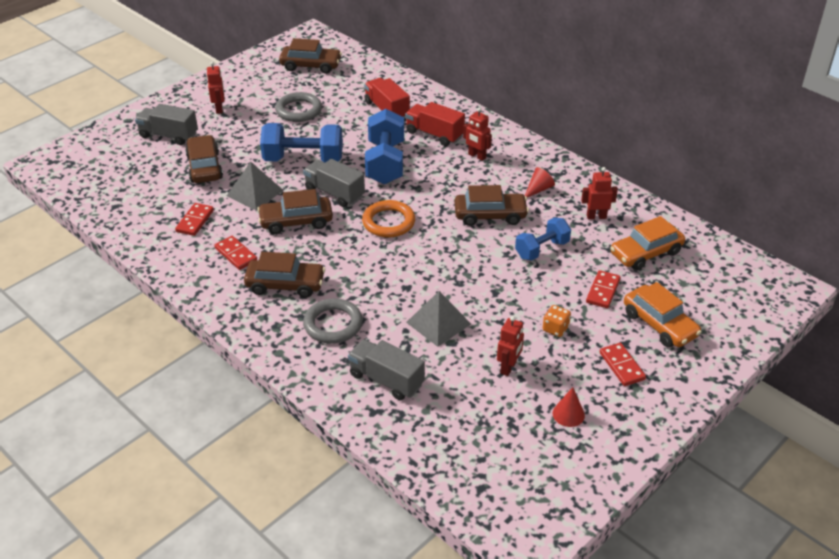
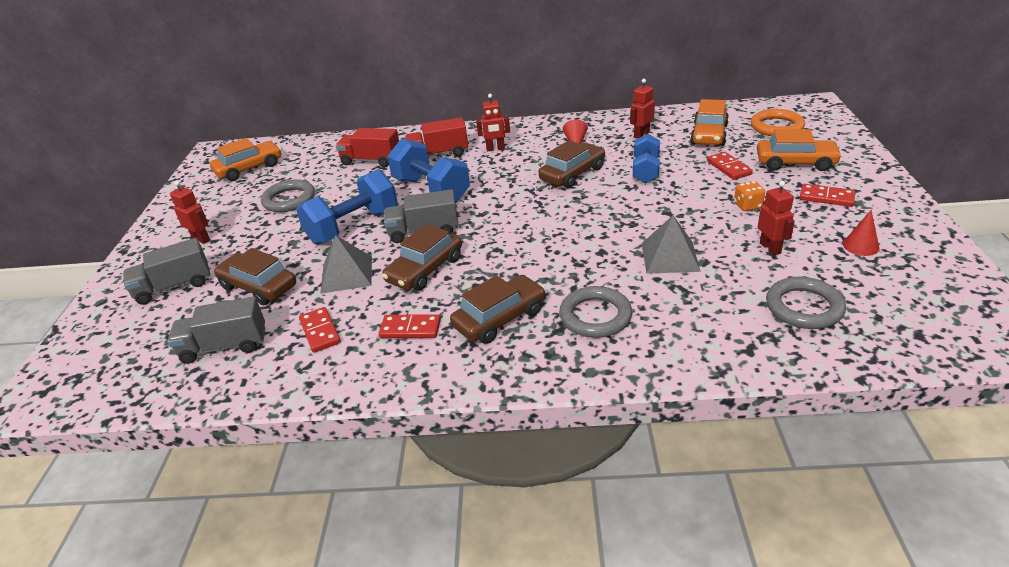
camera: 40 degrees left, 5 degrees down
(311, 65) = (249, 168): brown car -> orange car
(386, 380) = (712, 321): grey truck -> grey truck (224, 346)
(388, 222) = (506, 222): orange ring -> orange ring (776, 127)
(451, 417) = (804, 307): none -> grey ring

